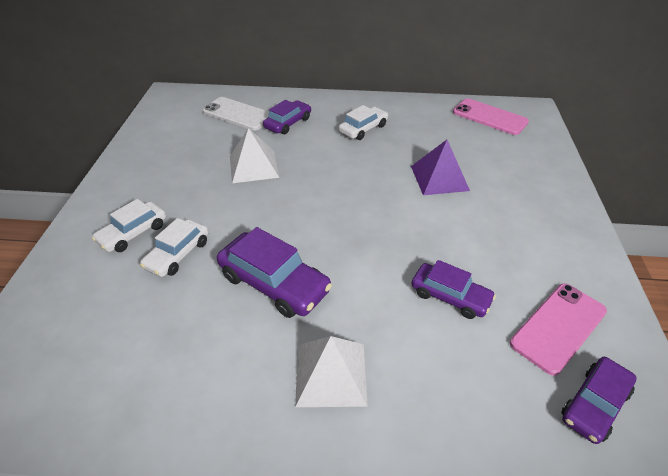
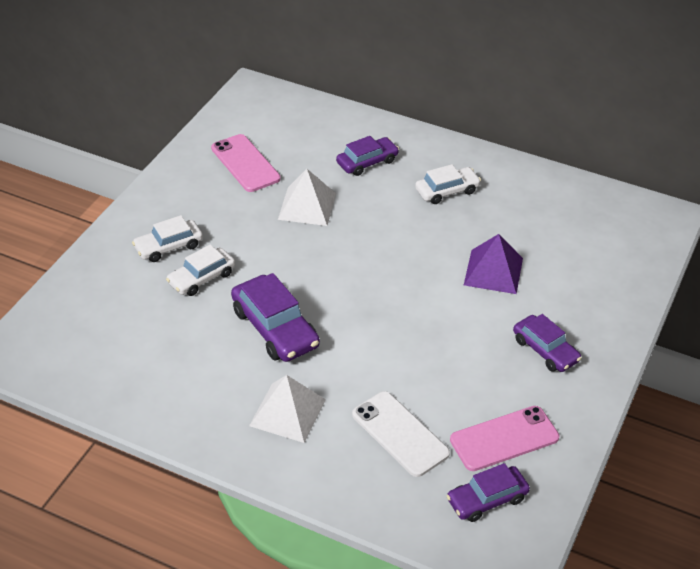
camera: 20 degrees right, 0 degrees up
(238, 114) = (317, 136): white phone -> white phone (400, 434)
(450, 296) = (424, 386): purple car -> purple car (545, 350)
(489, 117) = (605, 213): pink phone -> pink phone (245, 163)

